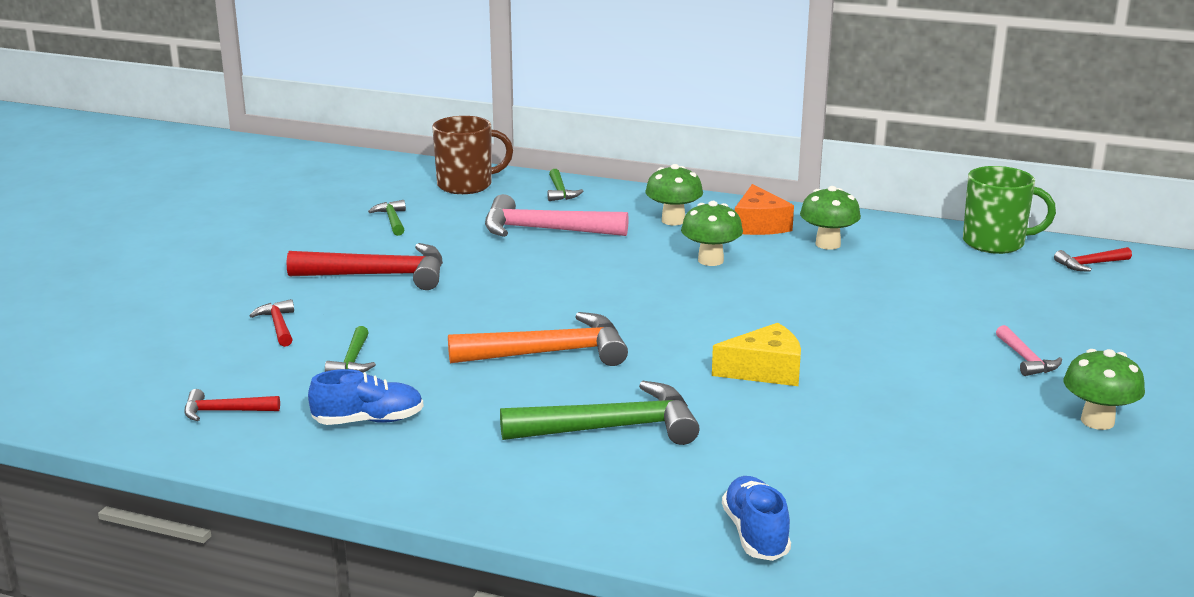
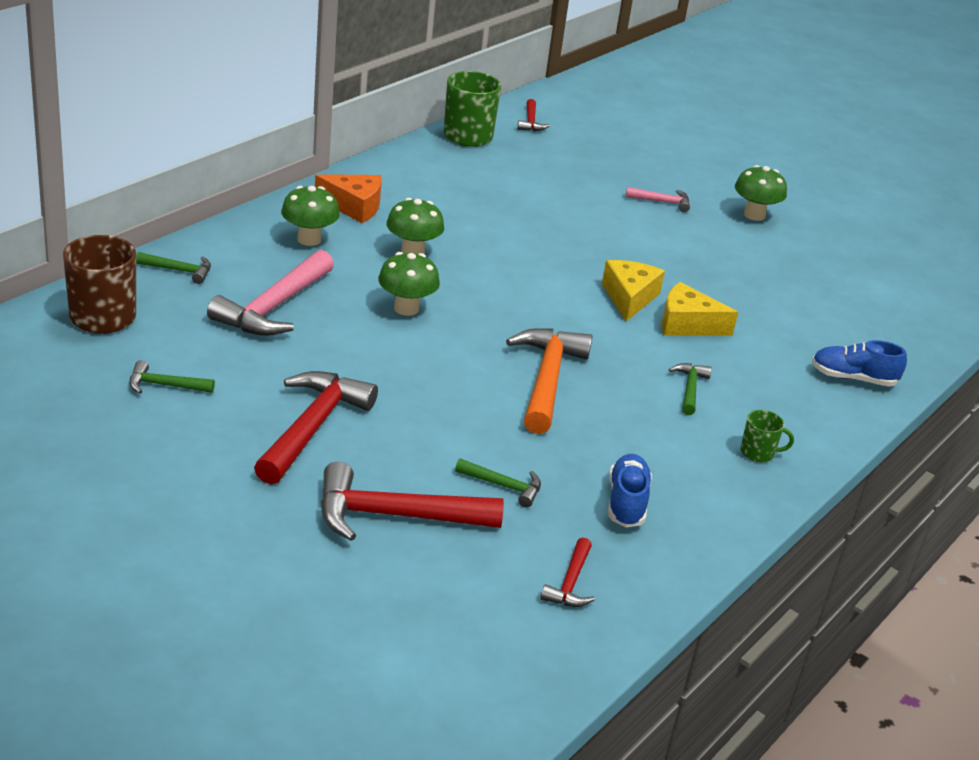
camera: 75 degrees left, 10 degrees up
(278, 326) = (395, 516): red hammer -> red hammer, size x2.00
(519, 484) = (758, 453): none -> green mug
(611, 428) = (689, 389): green hammer -> green hammer, size x0.50
(750, 410) = (687, 324): none -> yellow cheese
(828, 244) = (419, 194): green mushroom -> green mushroom (406, 308)

